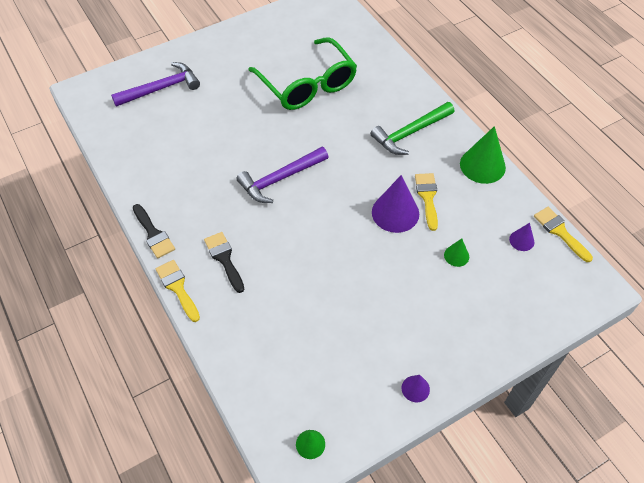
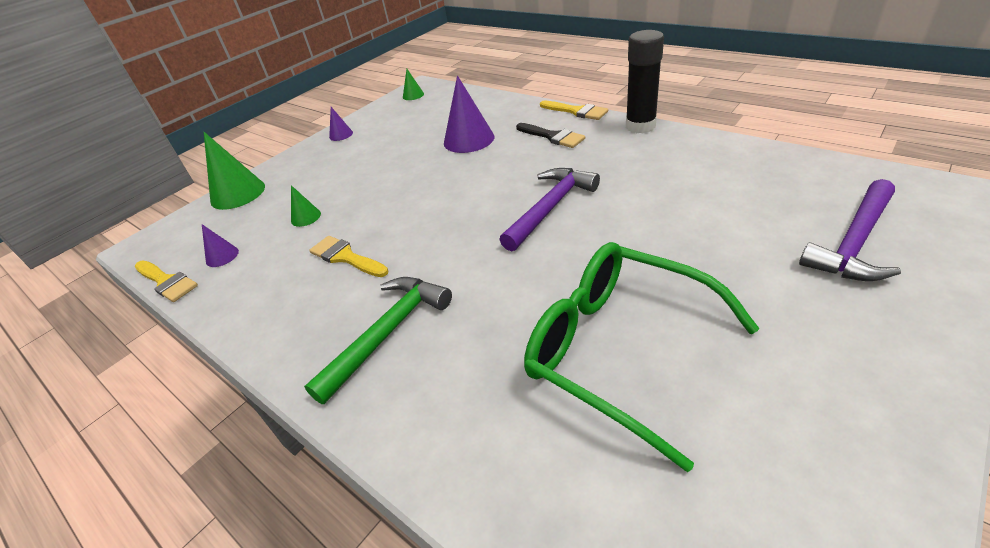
camera: 165 degrees right, 15 degrees down
(153, 234) = (640, 126): black brush -> black glue stick
(395, 213) = (386, 228): purple cone -> purple cone (469, 139)
(427, 197) = (346, 257): yellow brush -> yellow brush turned 150 degrees clockwise
(482, 165) = (262, 326): green cone -> green cone (238, 193)

